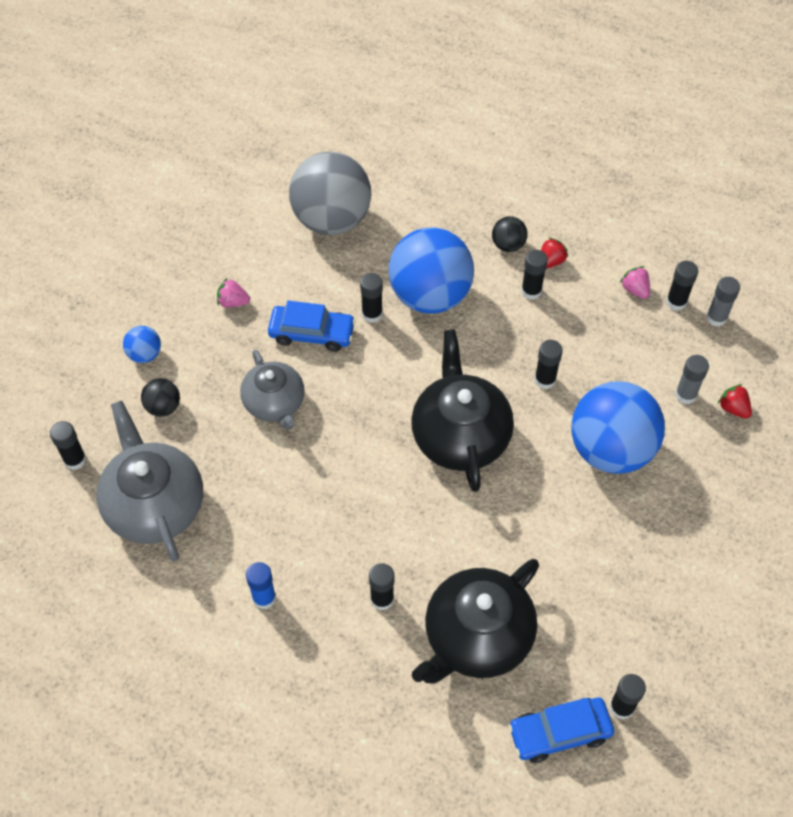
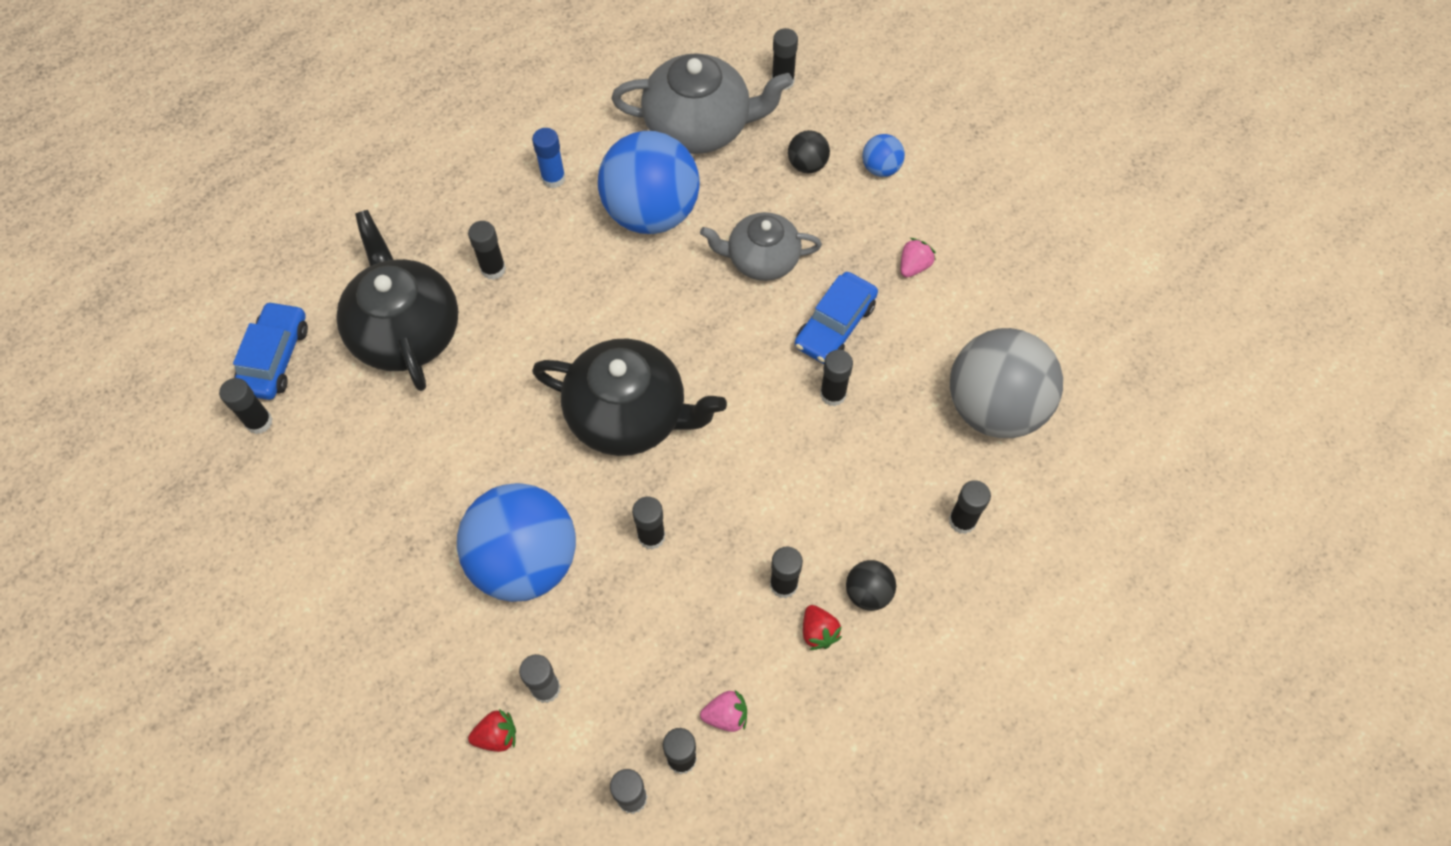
camera: 115 degrees right, 5 degrees up
(428, 212) = (962, 521): none -> black glue stick
(430, 295) = (831, 466): blue ball -> blue ball (651, 212)

